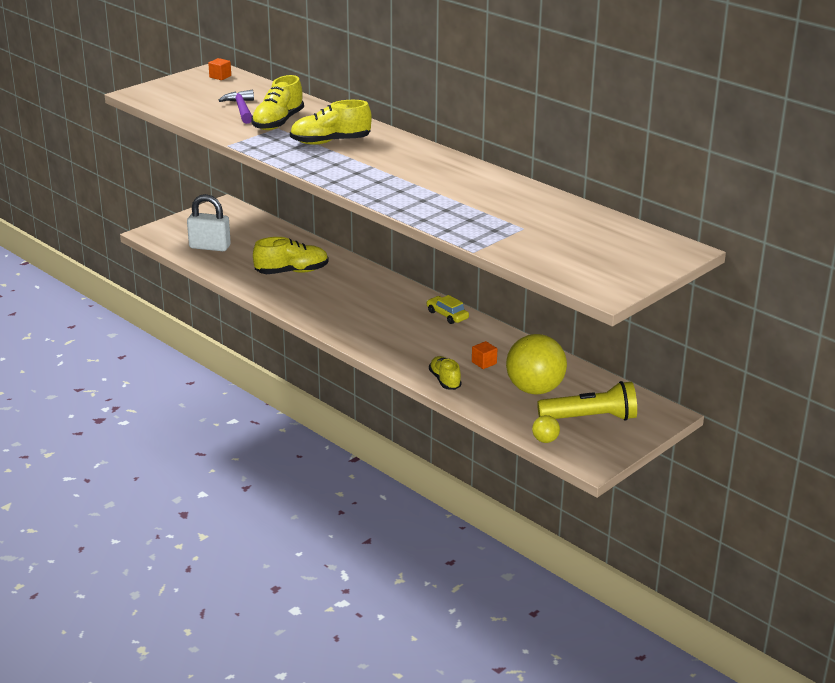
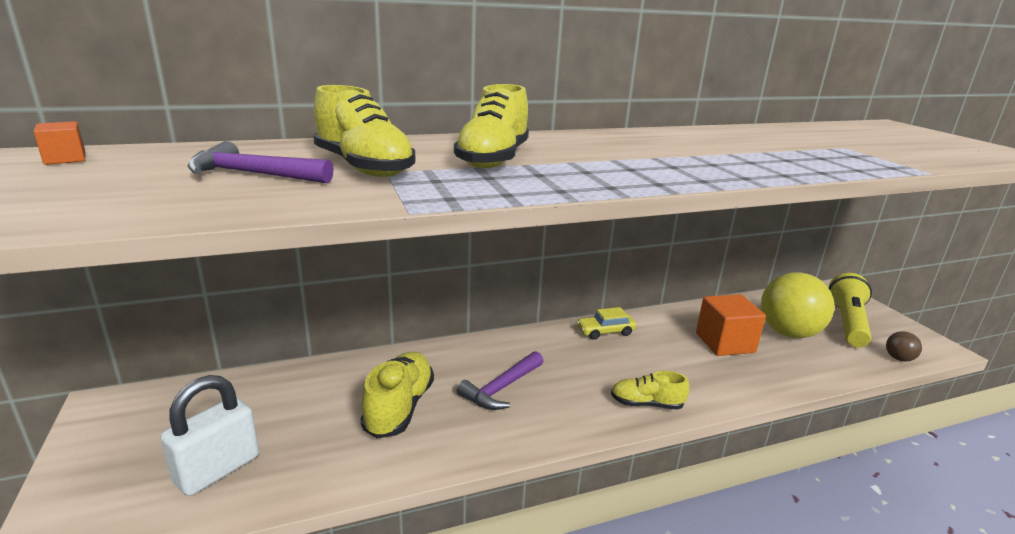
camera: 65 degrees left, 5 degrees down
(338, 294) = (501, 388): none -> purple hammer
(445, 380) = (763, 378): yellow shoe -> yellow shoe (646, 404)
(484, 363) = (725, 343): orange cube -> orange cube, size x2.05
(545, 440) = (898, 358): yellow ball -> brown ball

